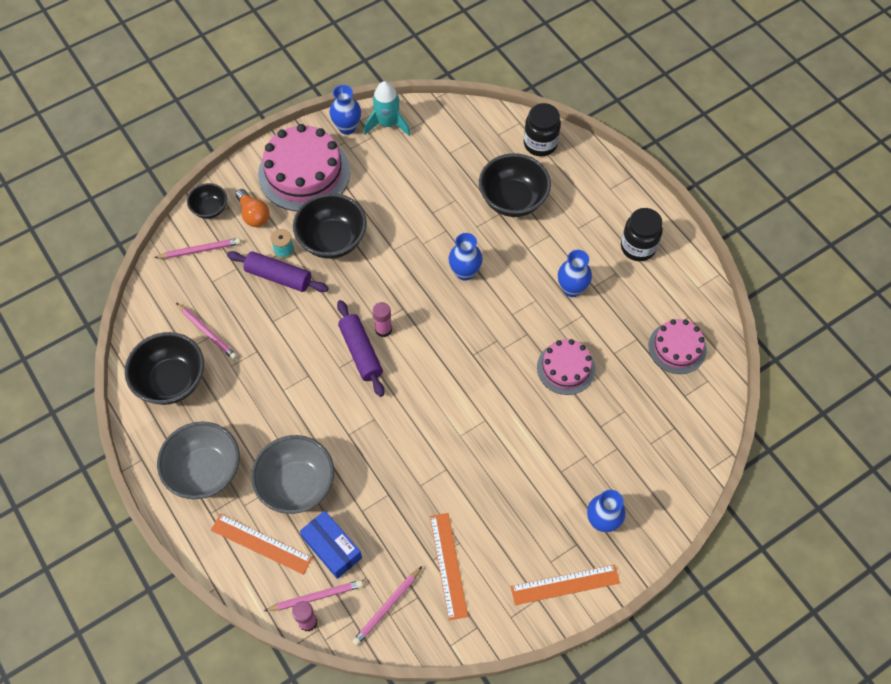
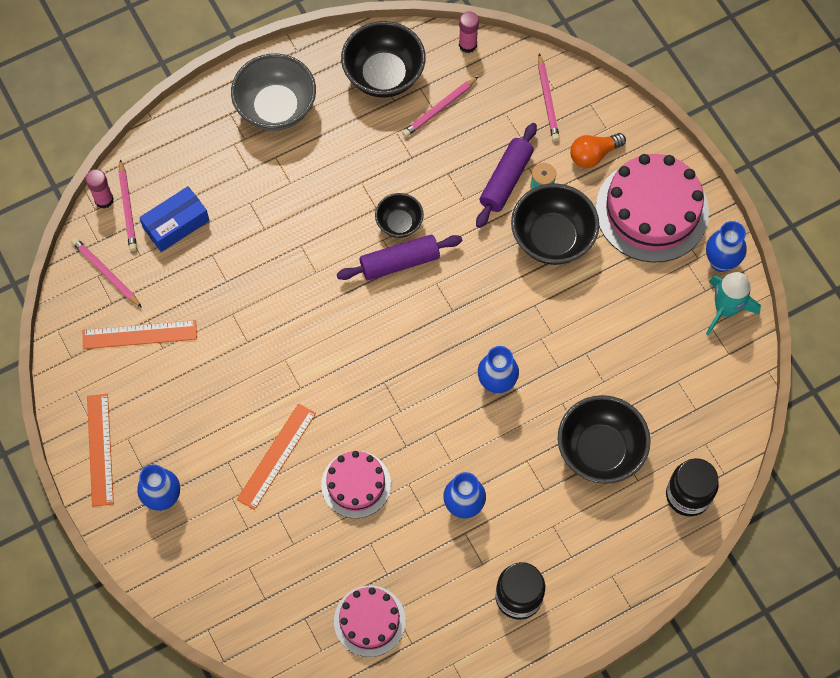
camera: 95 degrees right, 5 degrees up
(210, 209) = (604, 109): black bowl -> black bowl (399, 223)
(261, 544) = (190, 159): orange ruler -> orange ruler (276, 456)
(297, 485) = (249, 193): grey bowl -> none
(383, 329) = (426, 288): pink glue stick -> pink glue stick (467, 45)

